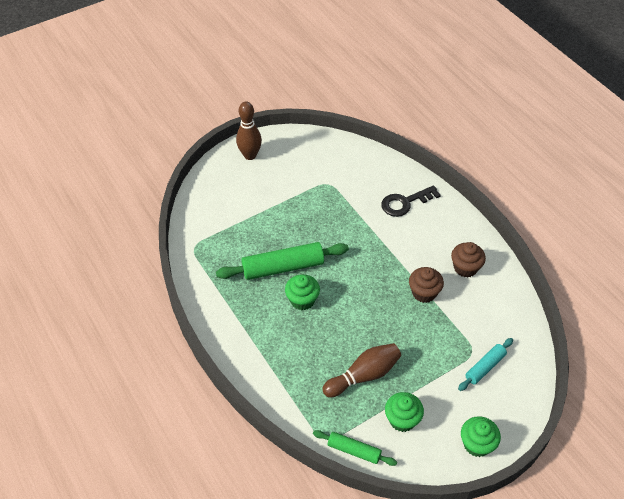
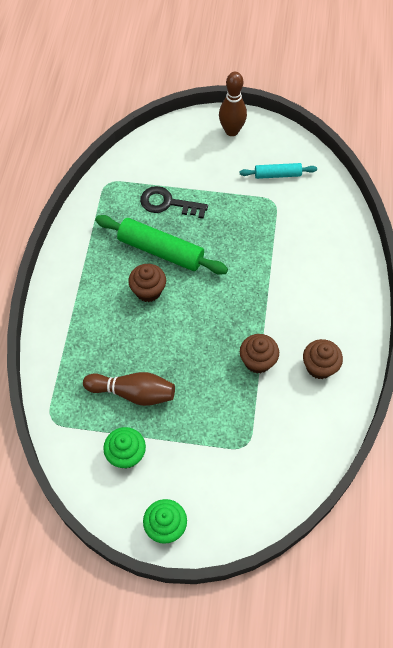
camera: 40 degrees right, 10 degrees up
(302, 300) = (148, 291): green cupcake -> brown cupcake
(354, 450) = (63, 448): green rolling pin -> none
(405, 203) = (326, 267): black key -> black key (168, 203)
(485, 367) = (242, 468): turquoise rolling pin -> turquoise rolling pin (277, 175)

